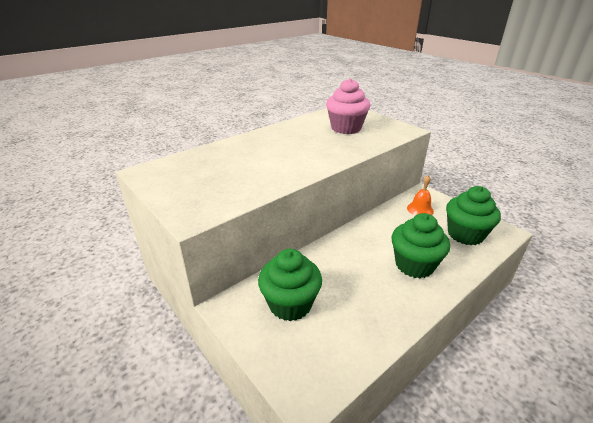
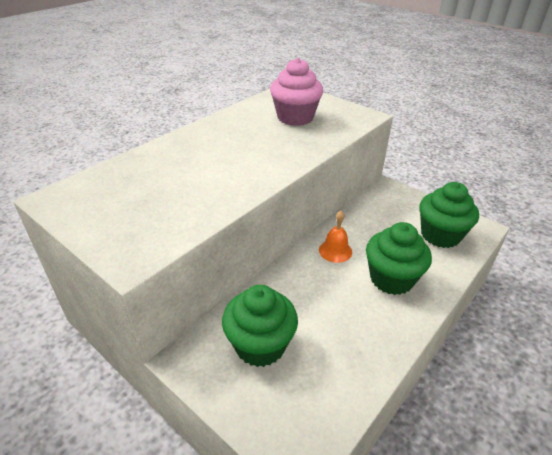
camera: 10 degrees left, 5 degrees up
(420, 209) = (387, 208): orange bell -> orange bell (335, 251)

